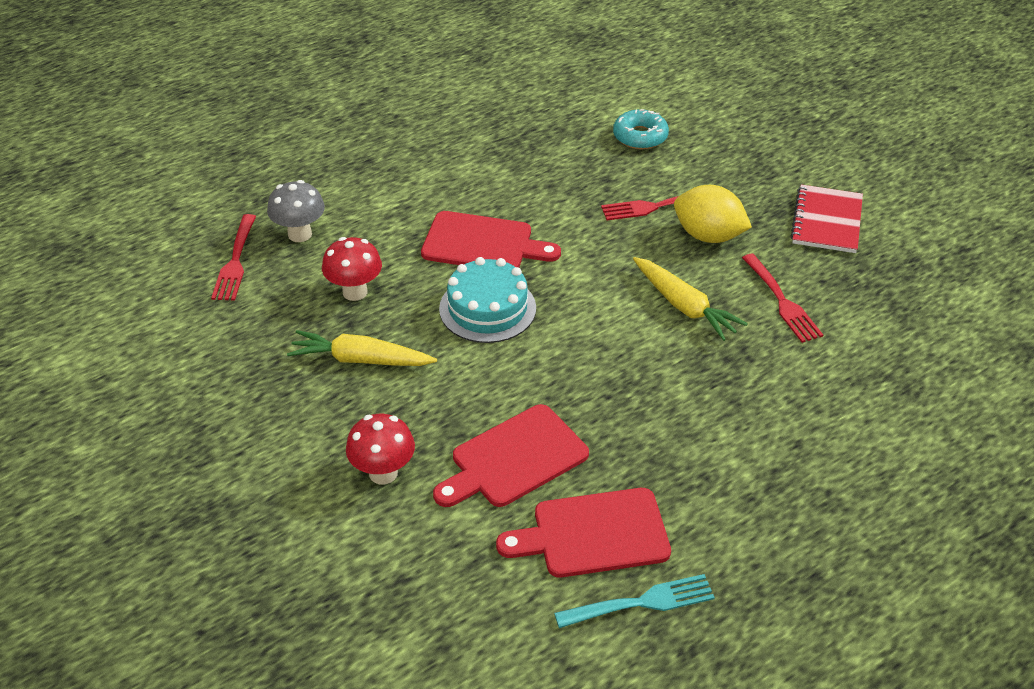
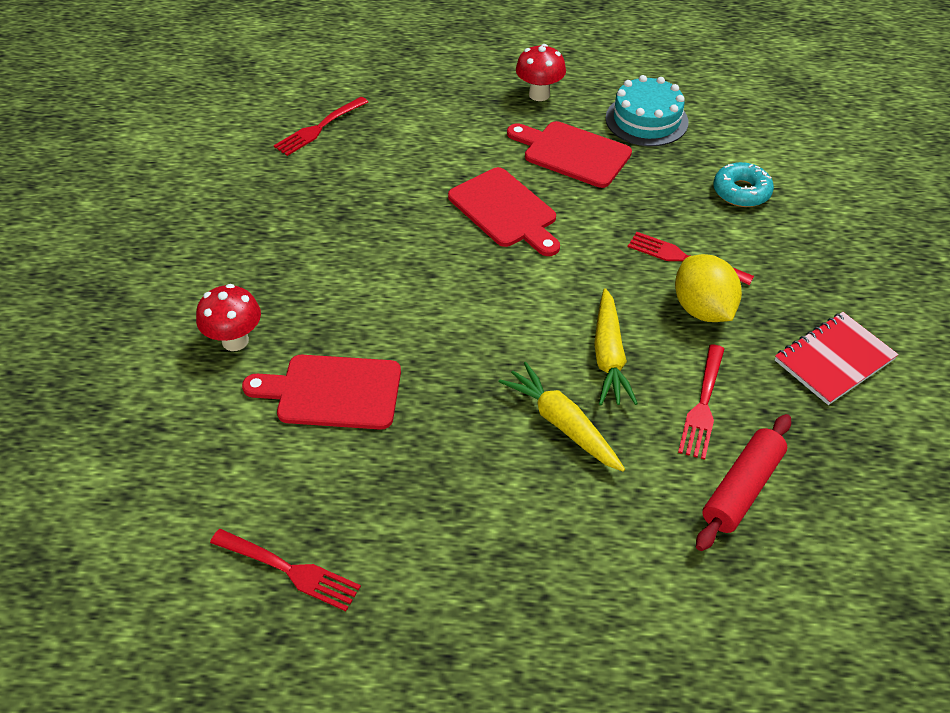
camera: 40 degrees right, 5 degrees up
(300, 234) = (383, 131): grey mushroom -> none
(355, 292) = (371, 195): red mushroom -> red mushroom (539, 94)
(360, 360) = (317, 248): yellow carrot -> yellow carrot (562, 424)
(487, 308) = (449, 263): turquoise cake -> turquoise cake (646, 120)
(593, 534) = (319, 490): red cutting board -> red cutting board (572, 153)
(641, 603) = (290, 570): turquoise fork -> red fork
(865, 340) = (741, 489): none -> red rolling pin

